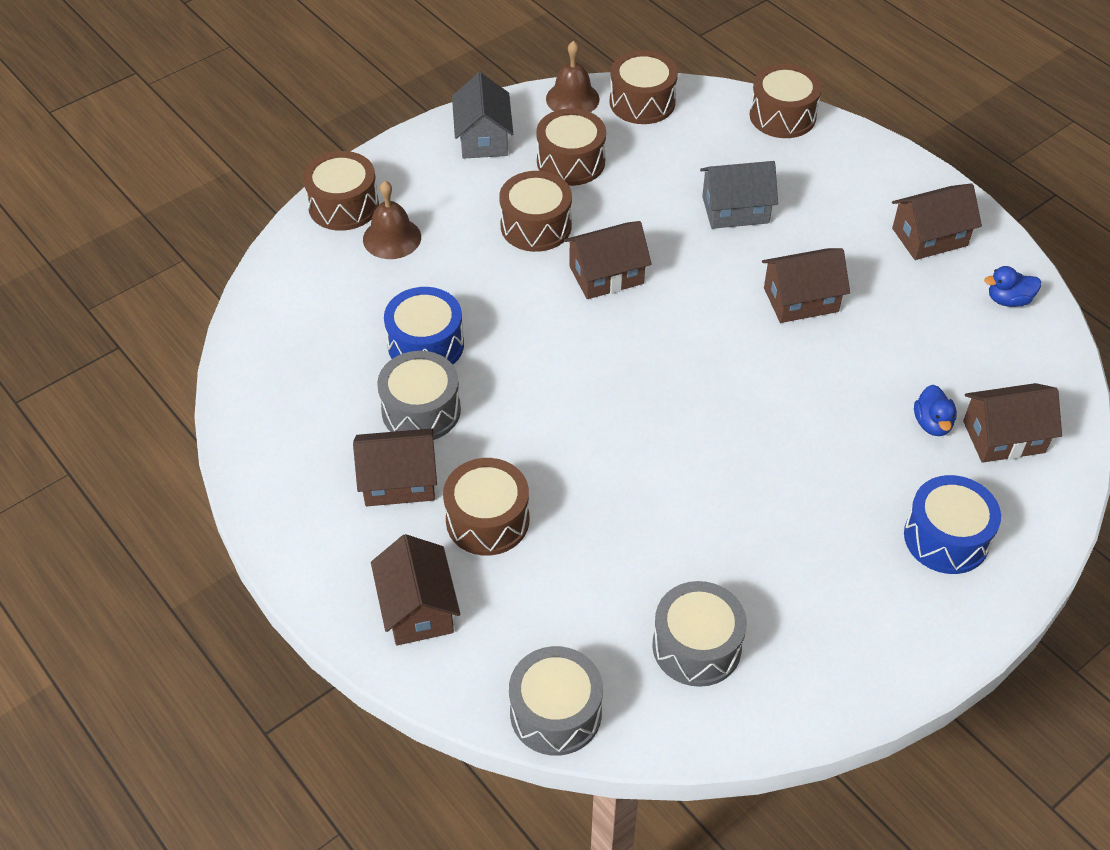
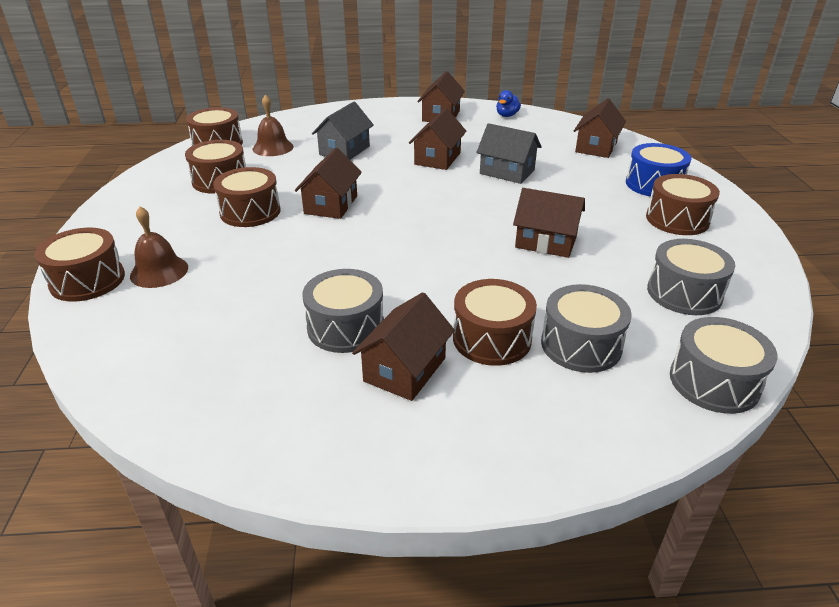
camera: 55 degrees left, 15 degrees down
(417, 608) = (553, 416): brown house -> brown house (546, 242)
(426, 345) = (285, 298): blue drum -> none
(483, 138) = (142, 200): grey house -> grey house (507, 172)
(531, 590) = (581, 345): none -> grey drum
(572, 98) = (172, 161): brown bell -> brown bell (273, 147)
(782, 116) = (300, 116): brown drum -> brown drum (677, 219)
(932, 424) = (568, 159): blue duck -> none

